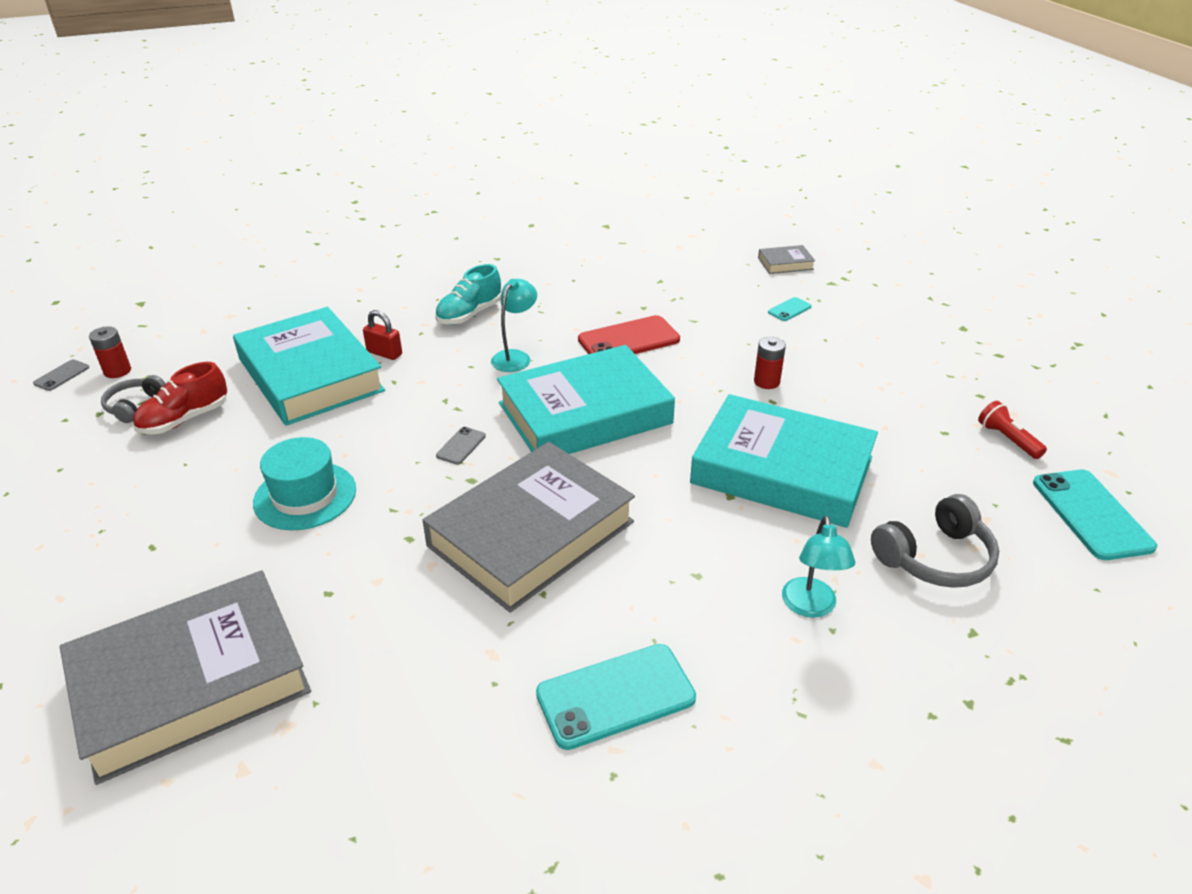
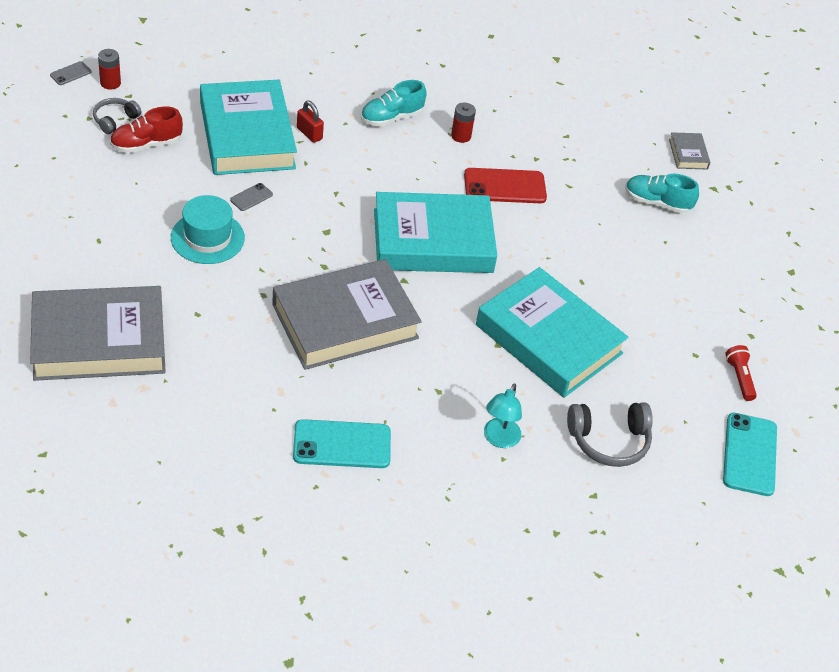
camera: 15 degrees right, 10 degrees up
(461, 446) = (329, 236): grey phone -> grey phone (251, 197)
(515, 357) = (407, 172): turquoise lamp -> none
(766, 382) = (589, 263): red battery -> red battery (461, 136)
(785, 263) = (688, 154): grey book -> grey book turned 75 degrees clockwise
(789, 309) = (657, 203): turquoise phone -> turquoise shoe

